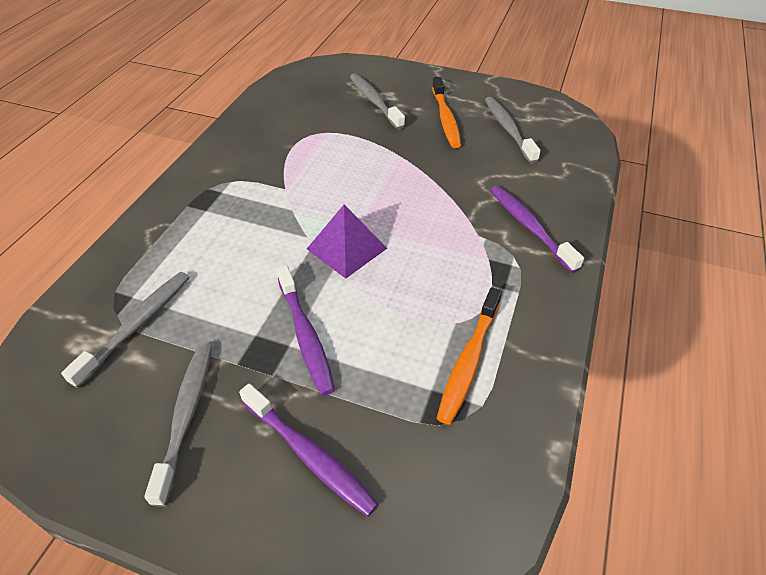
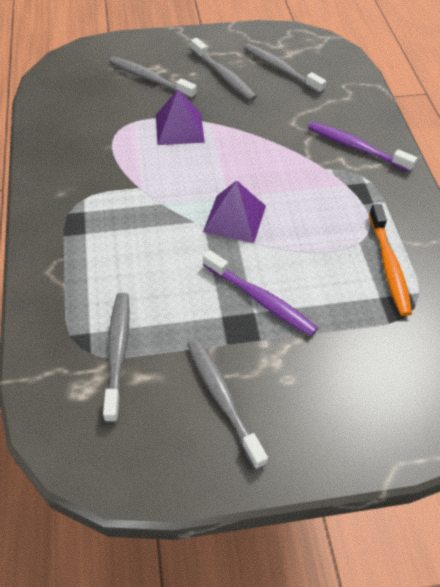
camera: 30 degrees left, 5 degrees up
(309, 454) = (334, 380): purple toothbrush -> none
(365, 150) = (179, 128): none -> purple pyramid
(445, 118) = (223, 76): orange toothbrush -> grey toothbrush

